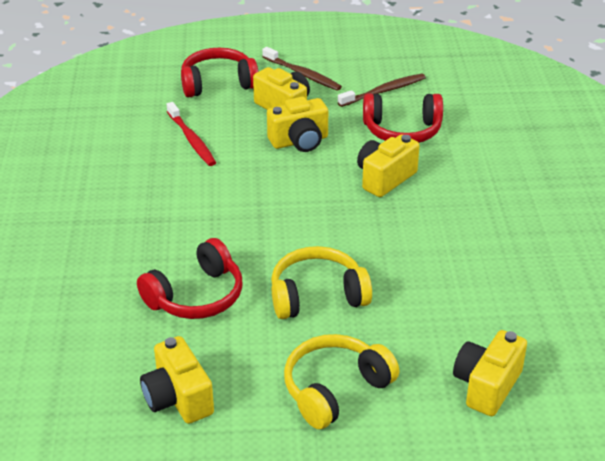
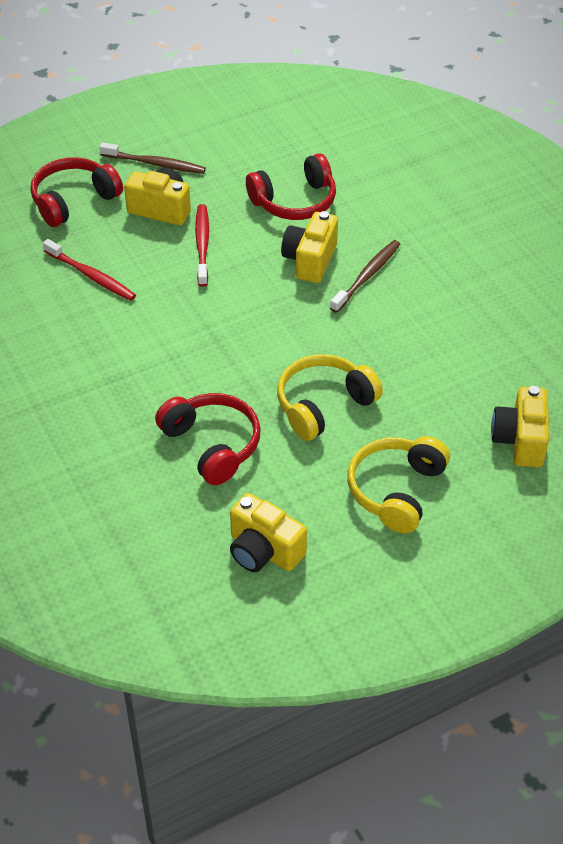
camera: 25 degrees left, 10 degrees up
(196, 296) = (212, 445): red headphones -> red headphones turned 60 degrees counterclockwise
(299, 141) = (202, 244): yellow camera -> red toothbrush
(384, 91) = (250, 160): brown toothbrush -> brown toothbrush (367, 276)

